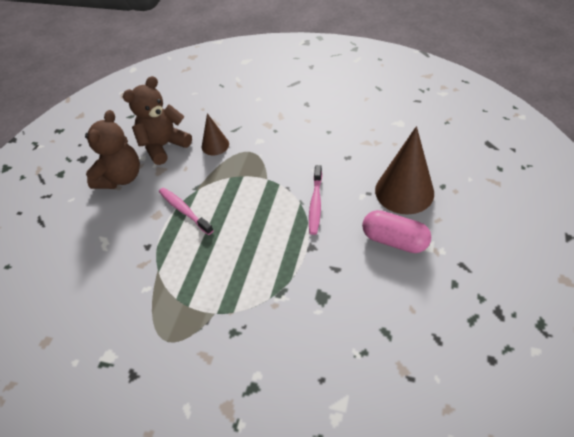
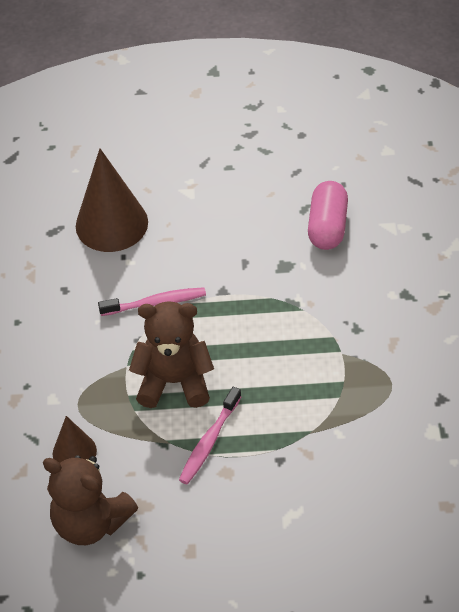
camera: 110 degrees left, 0 degrees up
(121, 177) = (172, 553): brown teddy bear -> brown teddy bear (174, 382)
(394, 240) = (188, 220): pink capsule -> pink capsule (327, 227)

